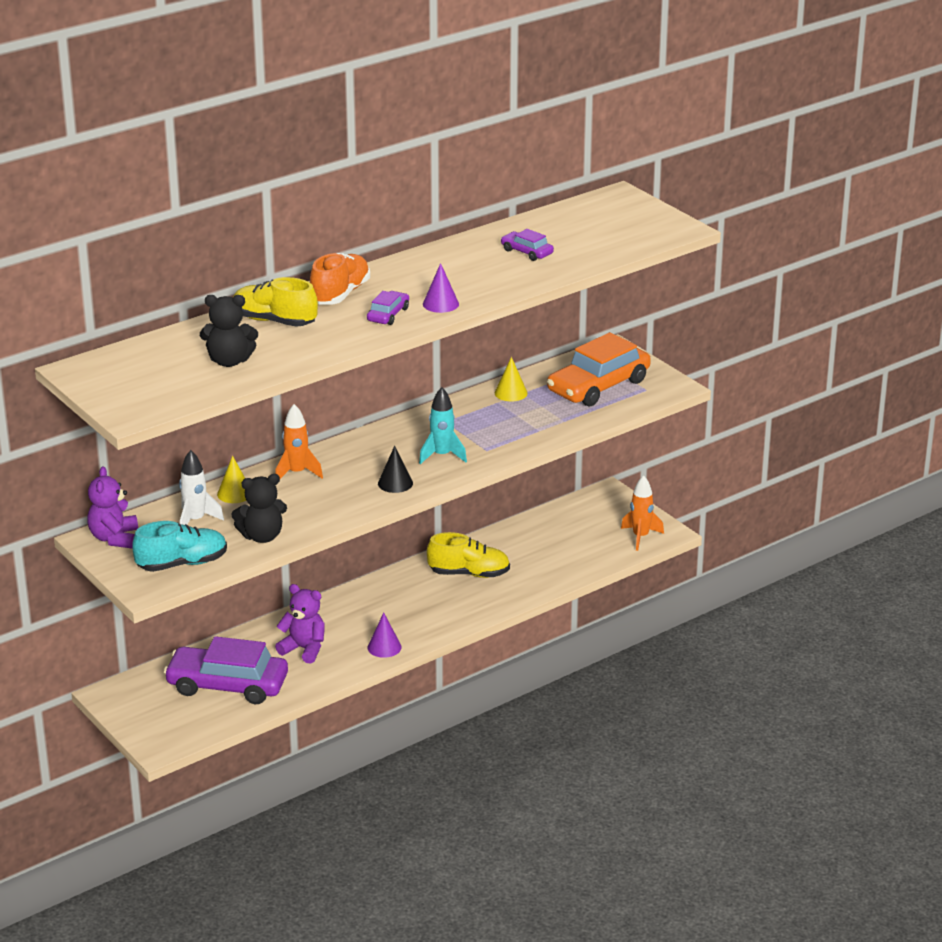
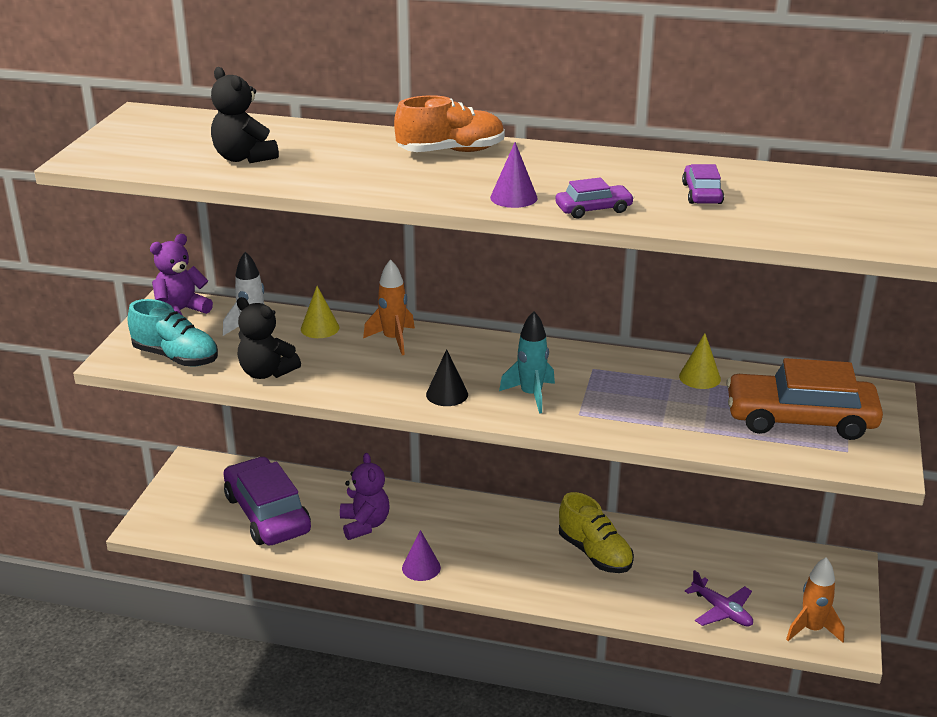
camera: 50 degrees right, 0 degrees up
(274, 321) = (351, 147): yellow shoe -> none
(388, 314) = (448, 184): purple car -> purple car (593, 209)
(584, 558) = (722, 611): none -> purple plane

